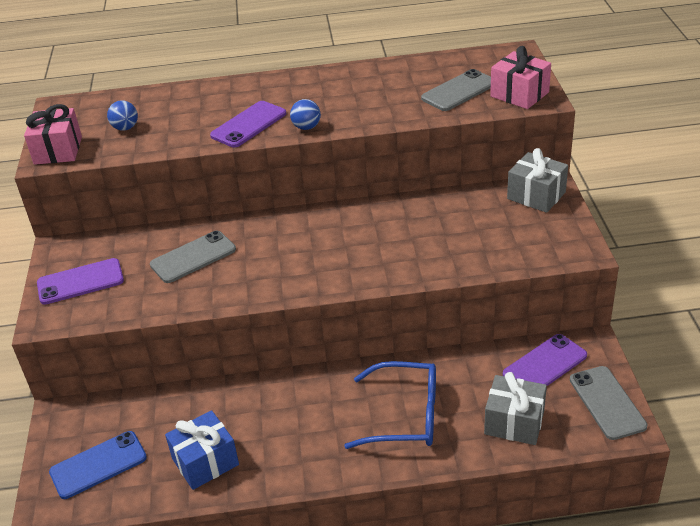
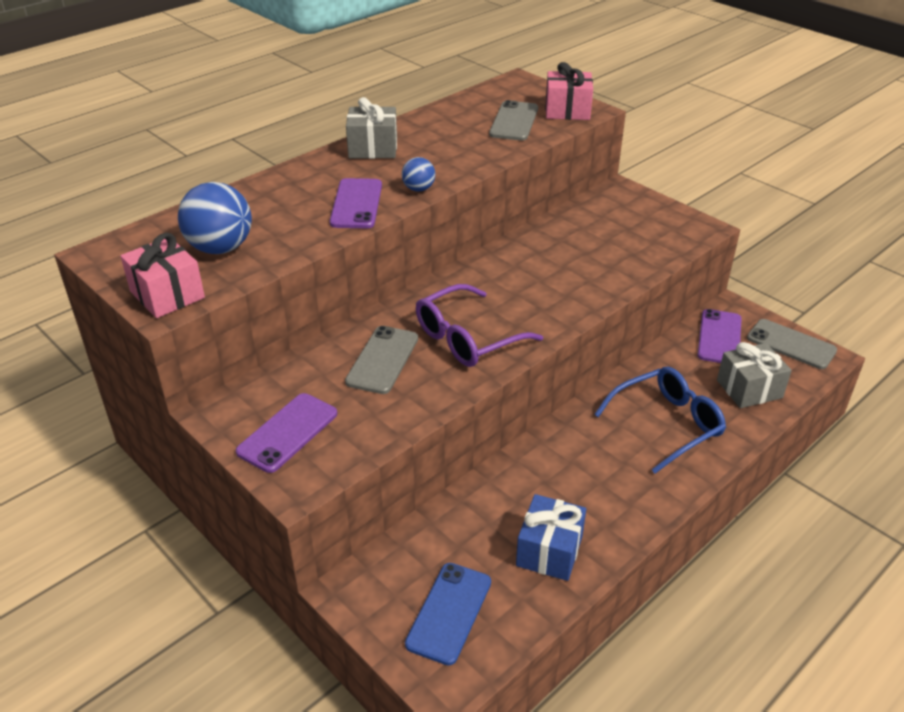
camera: 40 degrees left, 0 degrees up
(125, 128) = (220, 248): blue ball -> blue ball, size x1.91
(267, 266) = (467, 338): none -> purple glasses
(536, 195) = (618, 199): grey gift -> grey gift (373, 148)

